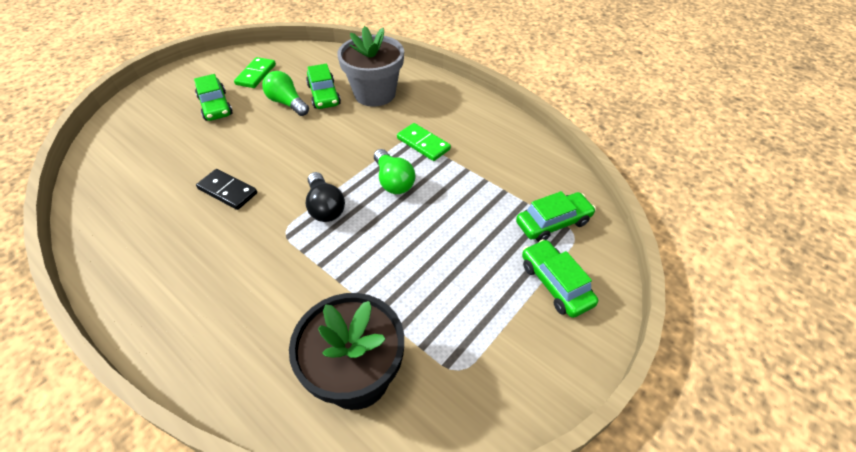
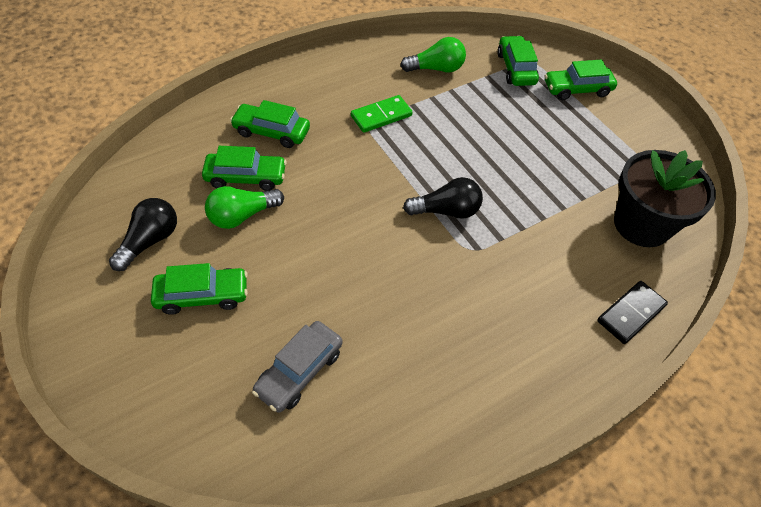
camera: 75 degrees left, 5 degrees up
(157, 162) = (299, 371): none -> grey car
(228, 191) = (388, 294): black domino -> black domino (630, 313)
(256, 74) = (150, 241): green domino -> black light bulb
(375, 94) = (271, 132): grey flower pot -> green car
(393, 181) = (428, 151): green light bulb -> green light bulb (436, 69)

